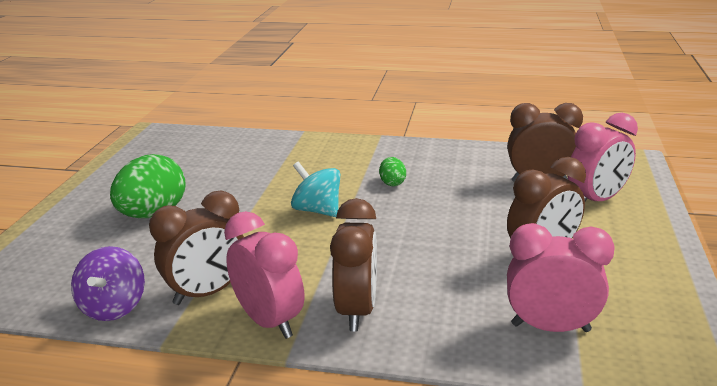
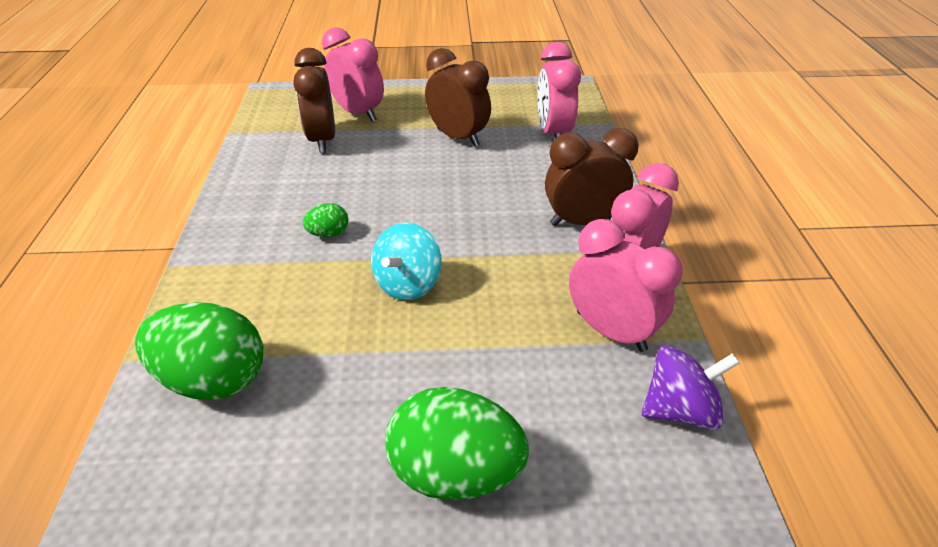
camera: 105 degrees left, 15 degrees up
(207, 293) = (611, 331): brown clock -> pink clock
(274, 151) = (214, 378): none -> green egg

